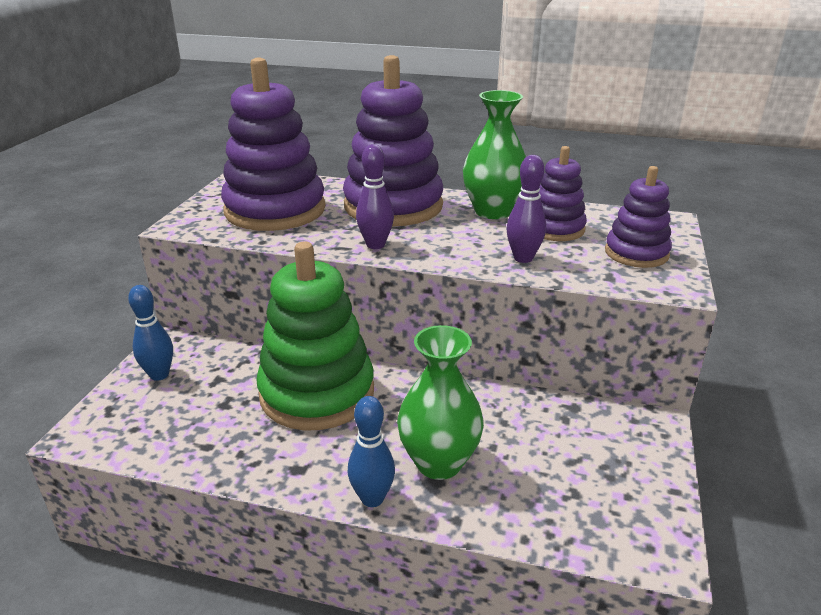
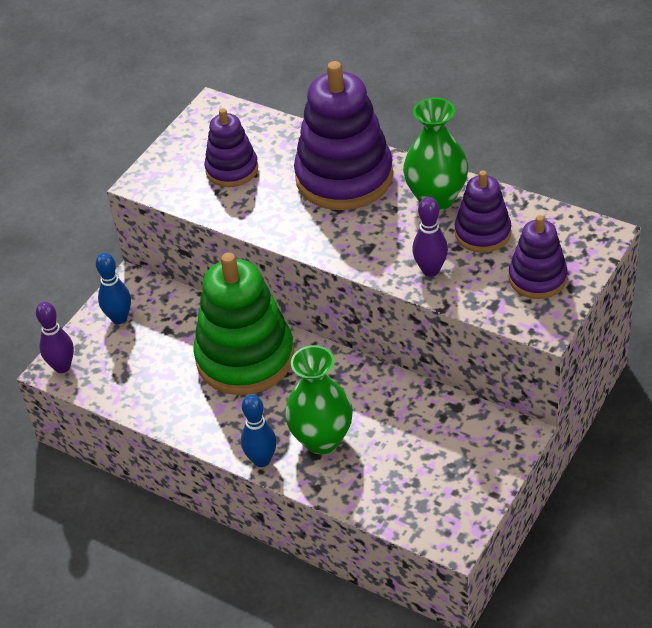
camera: 20 degrees right, 15 degrees up
(275, 210) = (232, 169): purple stacking toy -> purple stacking toy, size x0.55
(375, 245) = (308, 234): purple bowling pin -> purple bowling pin (62, 367)

